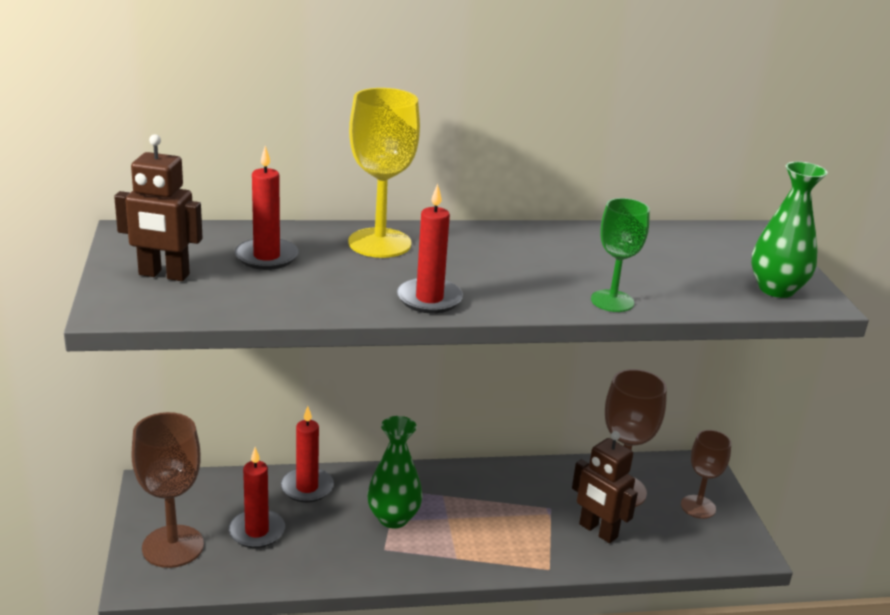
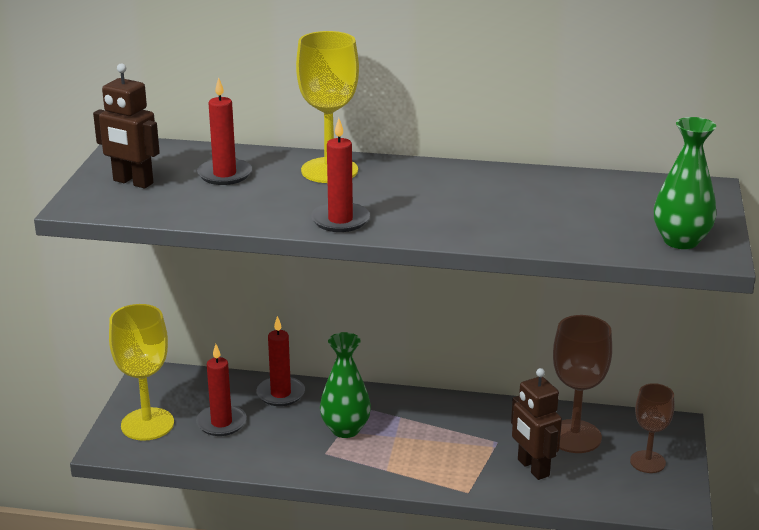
camera: 20 degrees right, 0 degrees up
(173, 546) = (147, 424): brown goblet -> yellow goblet
(612, 301) = (506, 237): green goblet -> none

